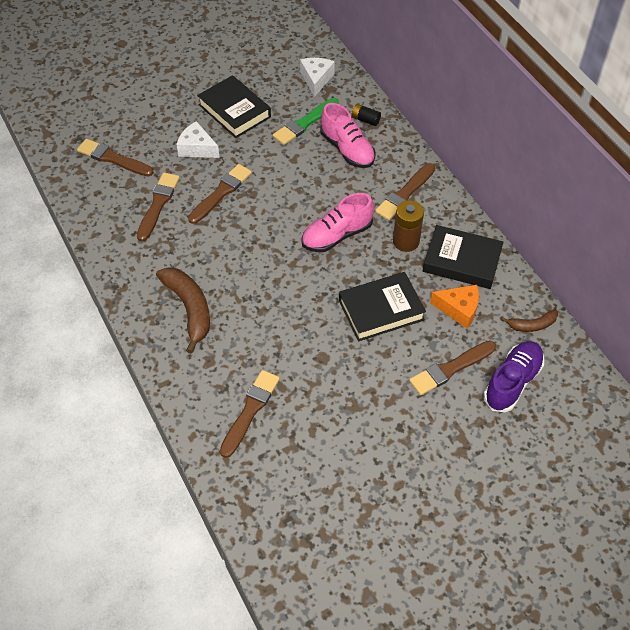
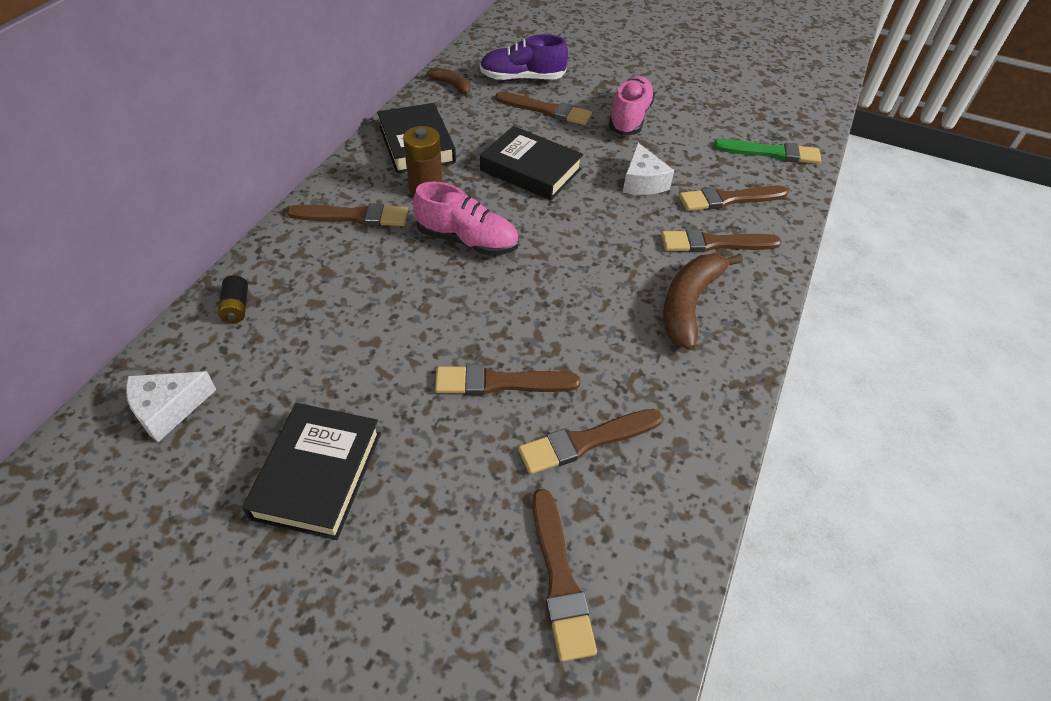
camera: 130 degrees left, 5 degrees down
(197, 148) = (440, 470): white cheese -> white cheese (642, 182)
(220, 364) = (715, 243): none -> brown brush
(305, 123) = (287, 368): green brush -> green brush (770, 153)
(347, 149) = (312, 298): pink shoe -> pink shoe (629, 118)
(459, 309) = (478, 127): orange cheese -> none

